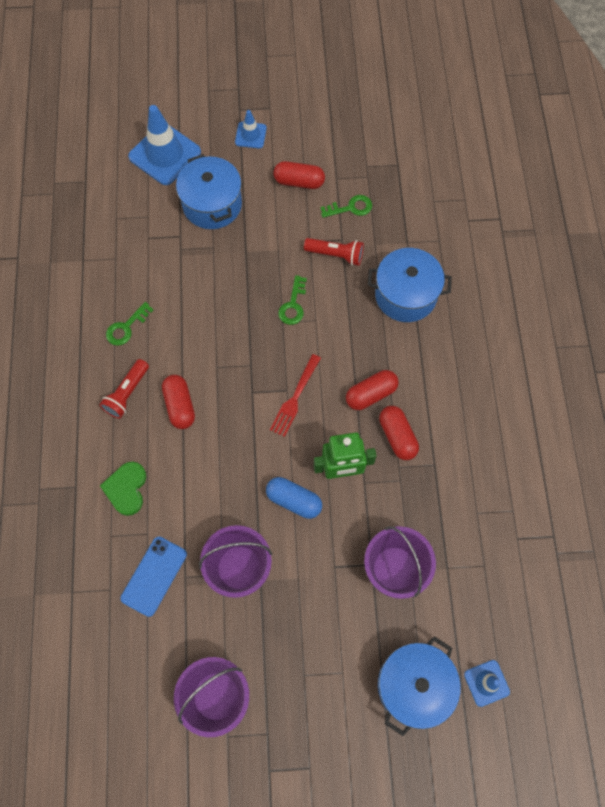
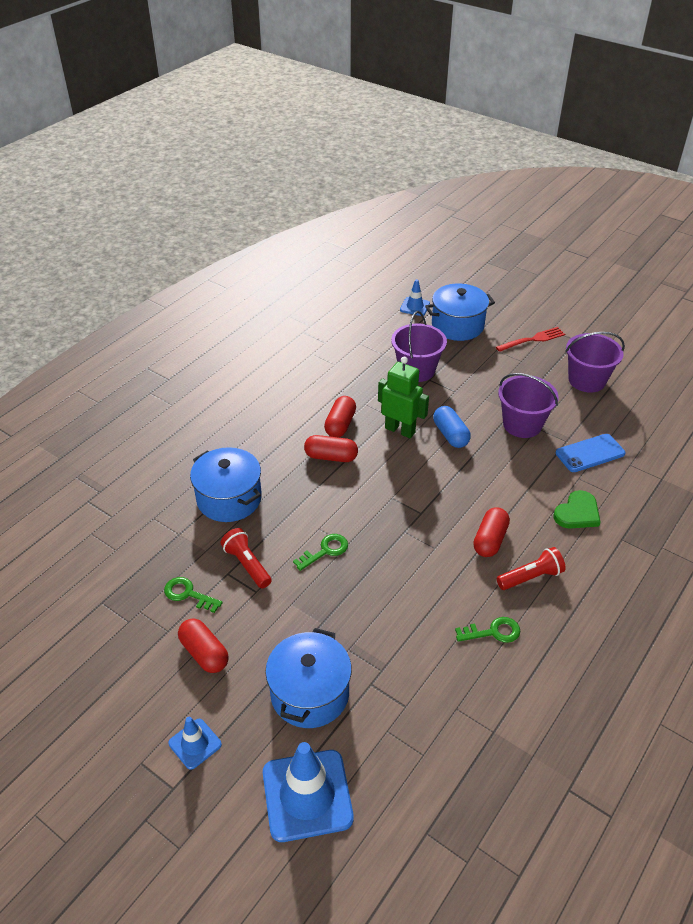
camera: 140 degrees left, 25 degrees down
(295, 397) = (390, 489): red fork -> red fork (532, 340)

